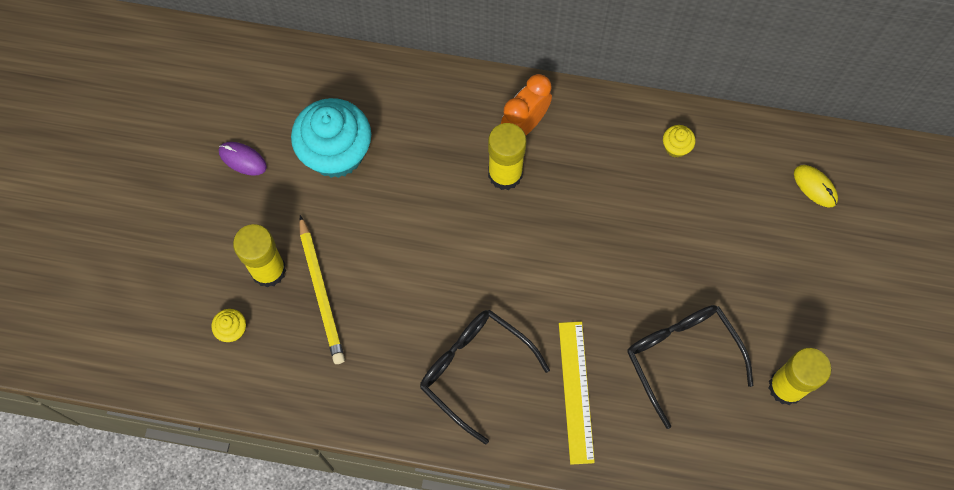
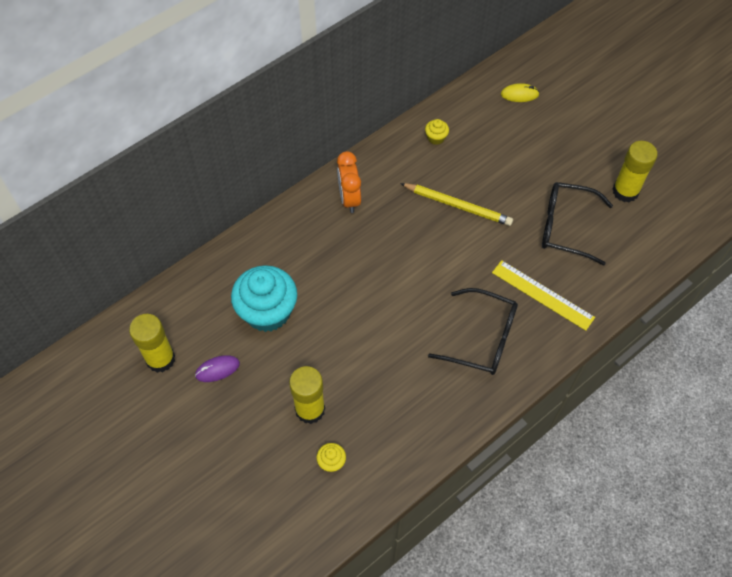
camera: 50 degrees left, 10 degrees down
(321, 292) = (354, 389): yellow pencil -> yellow pencil (457, 206)
(474, 370) = (483, 339): black glasses -> black glasses turned 150 degrees counterclockwise
(505, 174) = (371, 231): yellow glue stick -> yellow glue stick (160, 359)

